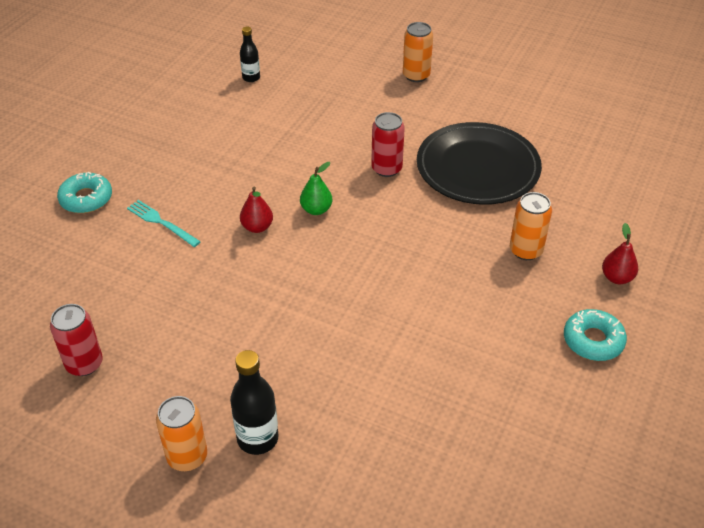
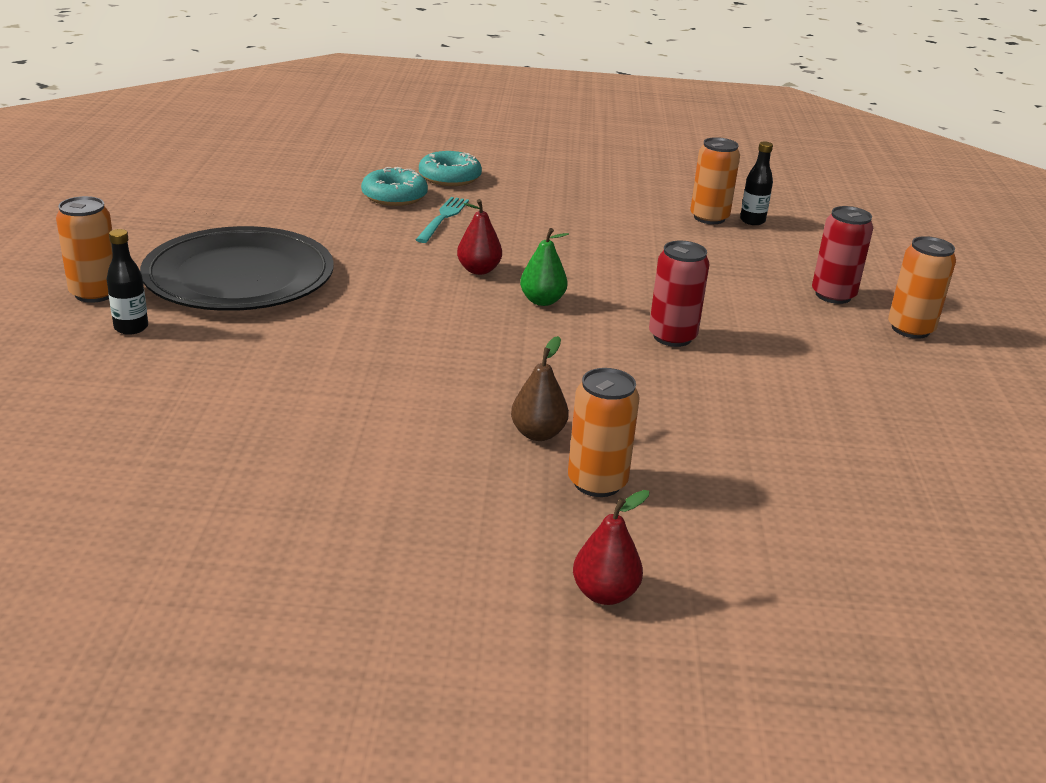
camera: 65 degrees right, 15 degrees down
(84, 364) = (209, 221): red can -> red can (833, 295)
(236, 94) = (709, 218): none -> orange can
(257, 438) = (131, 328): black bottle -> black bottle, size x0.63
(472, 259) = (538, 434): none -> brown pear
(478, 167) = (753, 411): black plate -> black plate (239, 277)
(593, 340) = (429, 580): turquoise donut -> turquoise donut (394, 196)

